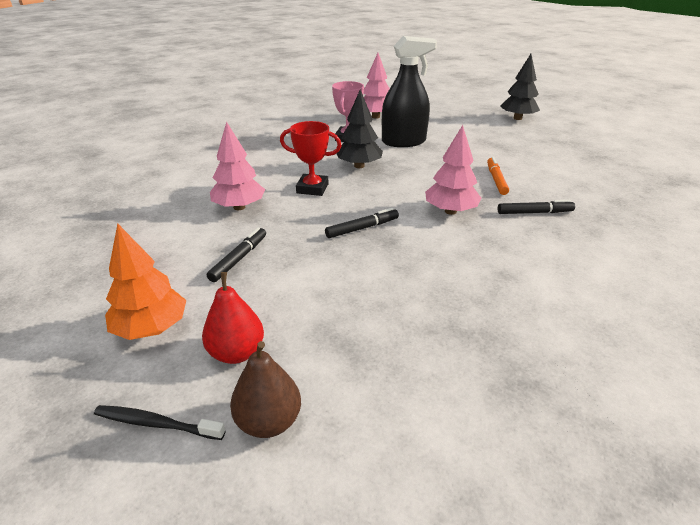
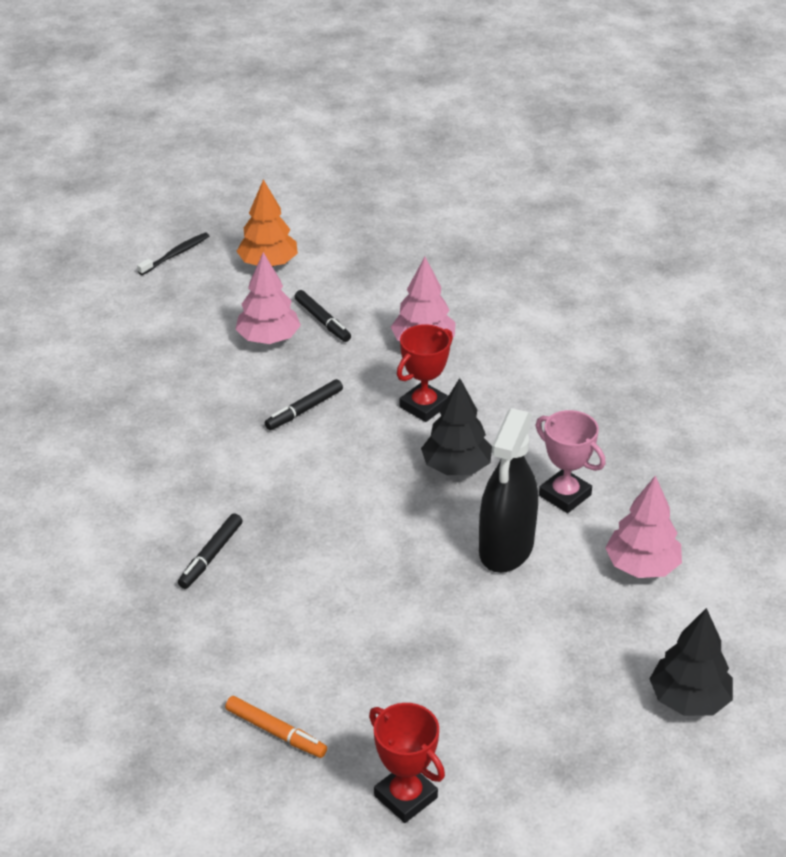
camera: 120 degrees right, 5 degrees up
(236, 353) = (204, 294): red pear -> none
(268, 421) = (132, 292): brown pear -> none
(362, 228) = (304, 410): black marker -> black marker turned 45 degrees clockwise
(450, 211) = (277, 489): pink tree -> pink tree (268, 339)
(496, 180) = (311, 574): orange marker -> orange marker (276, 732)
(517, 118) = (506, 762): black tree -> black tree (689, 700)
(566, 129) = (405, 797): none -> red trophy

